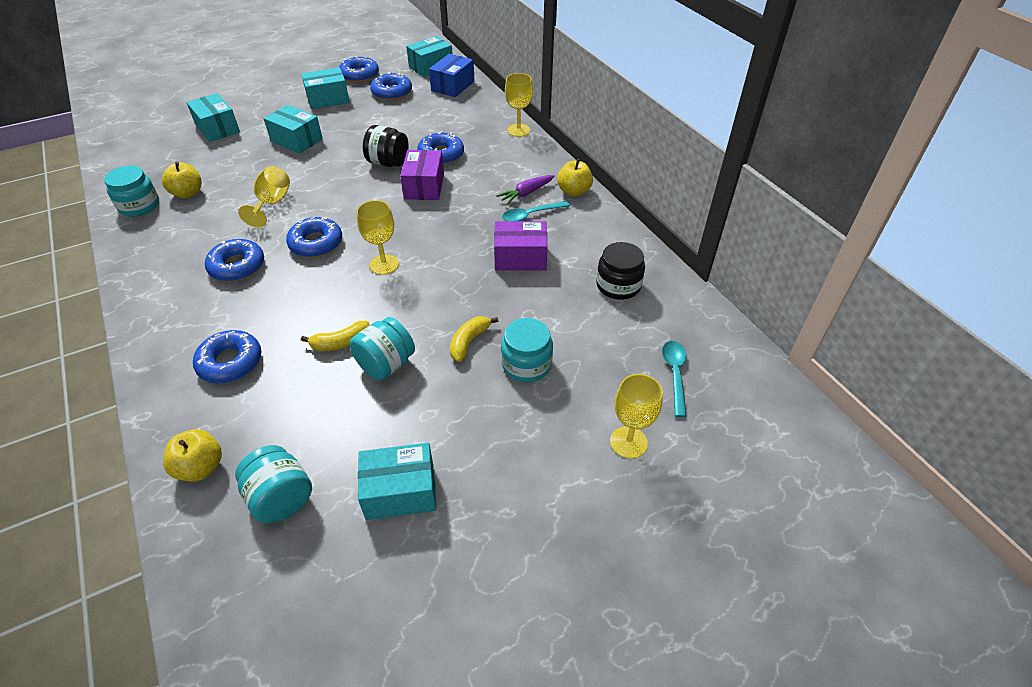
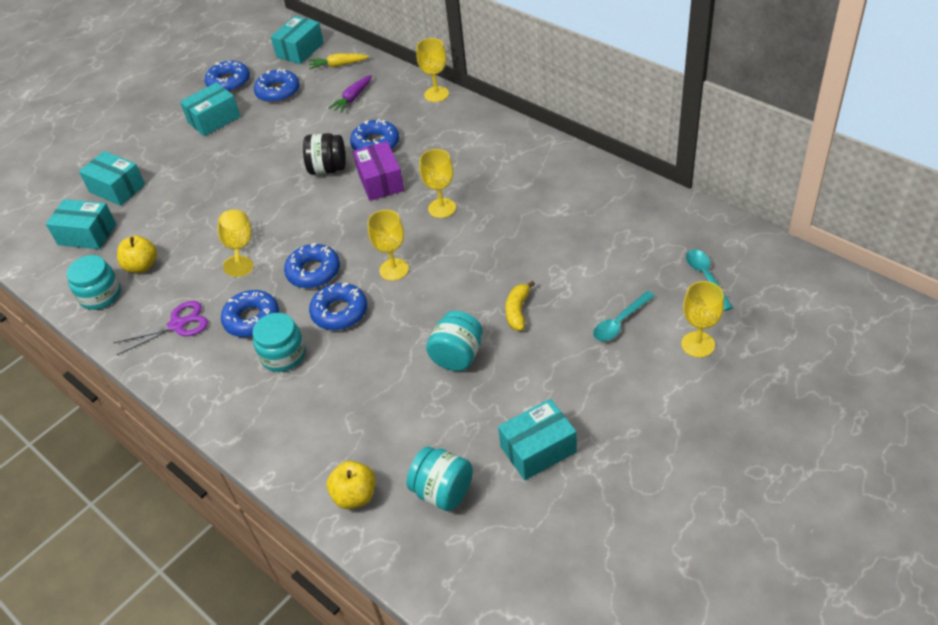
camera: 15 degrees left, 0 degrees up
(176, 250) = (177, 325): none -> purple scissors
(230, 362) = (314, 404): blue donut -> blue donut (339, 312)
(296, 140) = (214, 174): turquoise box -> turquoise box (87, 234)
(341, 343) = (403, 352): yellow banana -> none
(453, 86) = (338, 65): blue box -> yellow carrot
(461, 225) = (442, 208): none -> yellow goblet
(520, 257) = (516, 221): purple box -> none
(526, 193) = (484, 157): purple carrot -> purple carrot (352, 98)
(526, 364) = (579, 312): turquoise jar -> turquoise jar (283, 355)
(531, 215) = (501, 177): turquoise spoon -> turquoise spoon (620, 322)
(574, 191) = (527, 141): yellow apple -> none
(618, 285) = (618, 217): black jar -> none

